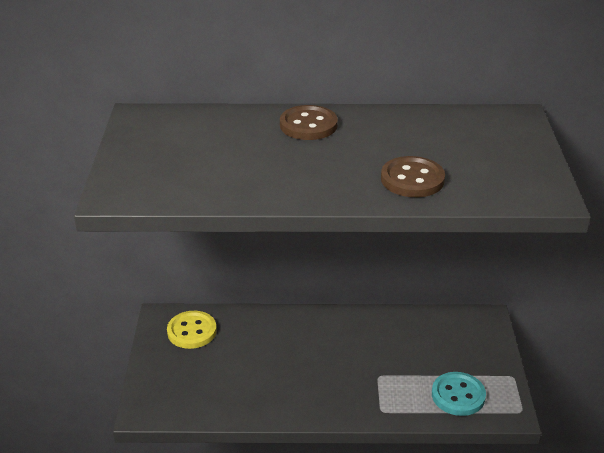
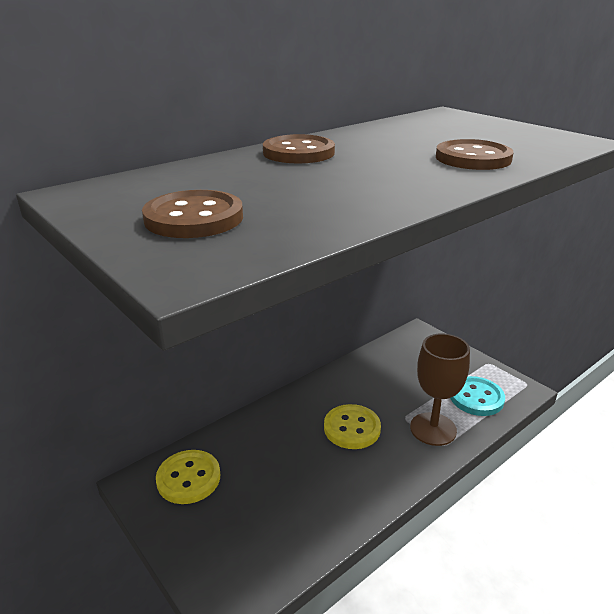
camera: 40 degrees left, 5 degrees down
(164, 161) = (194, 218): none -> brown button
(330, 361) = (352, 428): none -> yellow button
(389, 396) = (433, 429): none -> brown goblet

